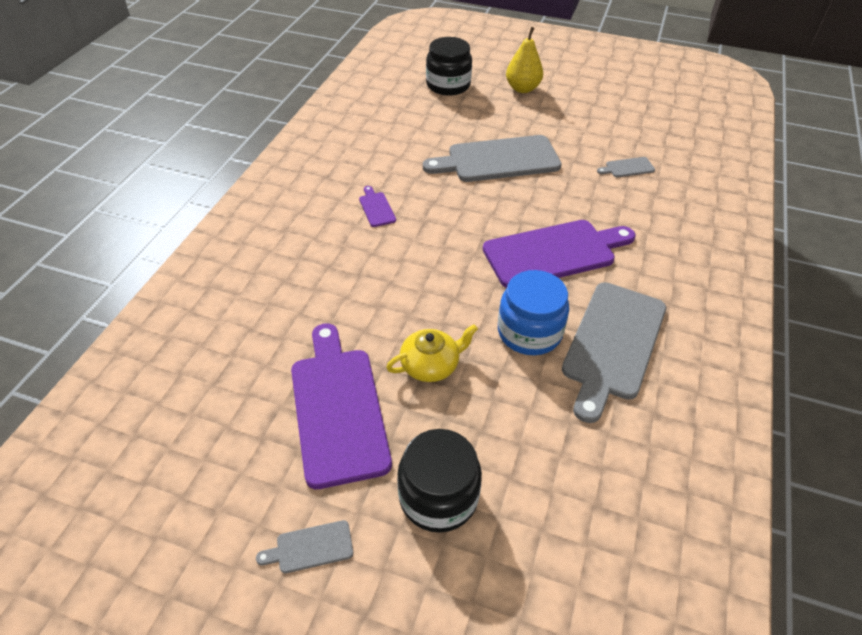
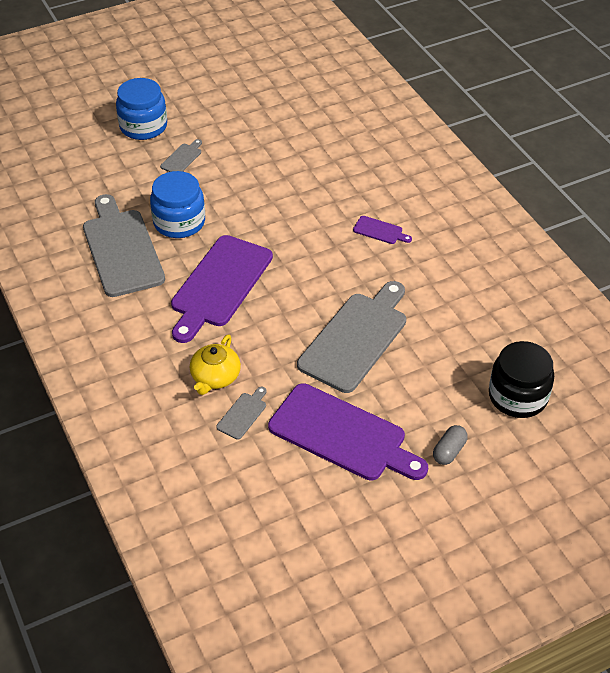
camera: 135 degrees right, 0 degrees up
(310, 547) = (177, 81): grey cutting board -> grey cutting board (182, 158)
(338, 408) = (234, 124): purple cutting board -> purple cutting board (342, 435)
(431, 365) = (214, 170): yellow teapot -> yellow teapot (215, 377)
(438, 496) = (143, 126): black jar -> blue jar
(522, 88) = (449, 451): yellow pear -> grey capsule

